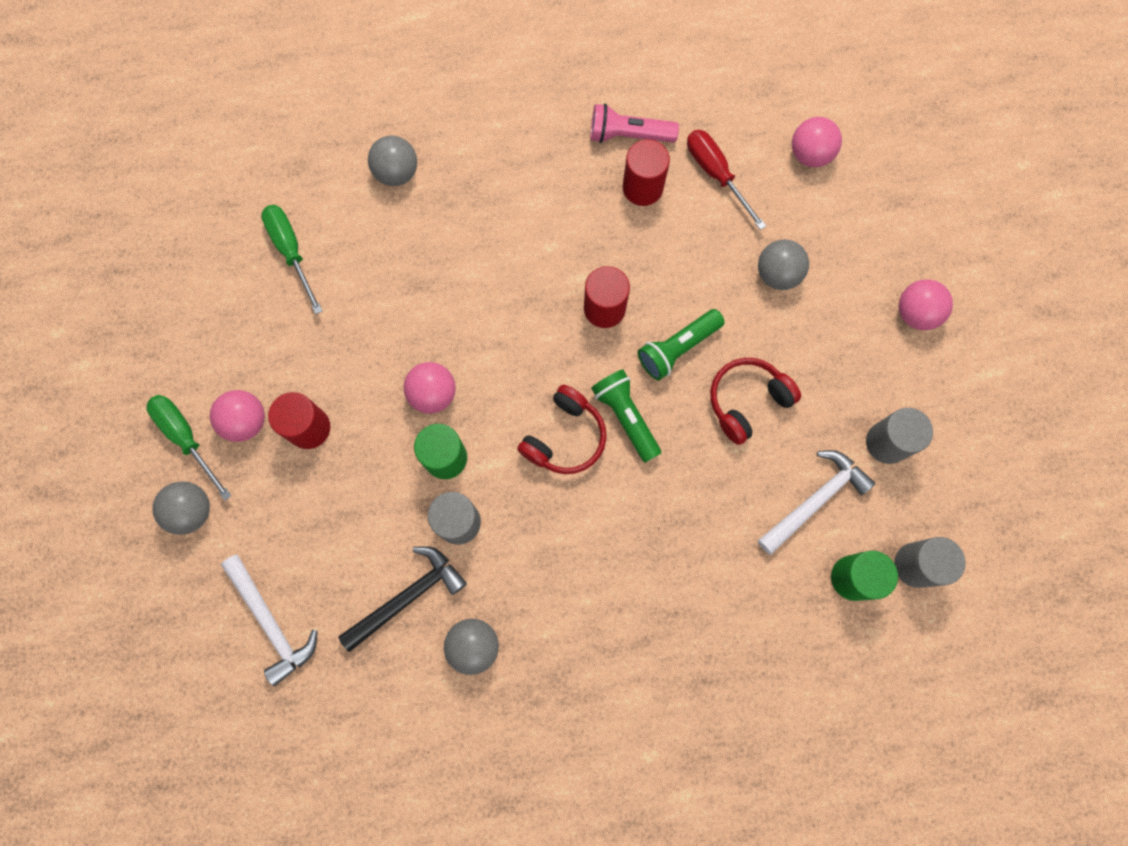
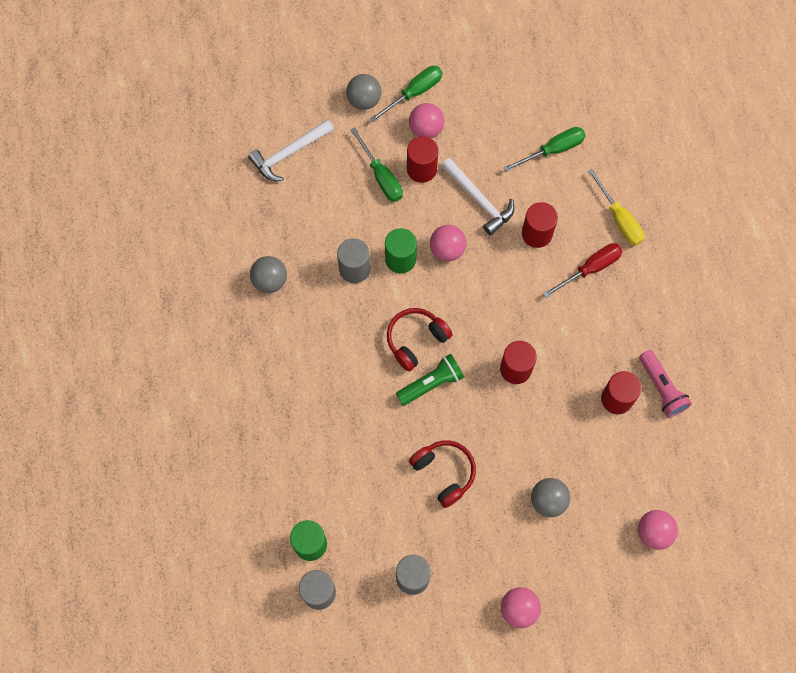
camera: 90 degrees right, 5 degrees down
(316, 485) = (381, 176): none -> green screwdriver
(397, 172) = (619, 219): grey ball -> yellow screwdriver
(408, 597) = (304, 238): black hammer -> none
(414, 276) = (537, 234): none -> red cylinder
(564, 437) = (416, 340): red headphones -> red headphones turned 105 degrees clockwise
(628, 135) = (661, 388): pink flashlight -> pink flashlight turned 150 degrees clockwise
(677, 348) = (485, 422): green flashlight -> none
(716, 174) = (631, 456): red screwdriver -> red screwdriver (590, 269)
(815, 500) = (368, 520): white hammer -> white hammer (479, 200)

